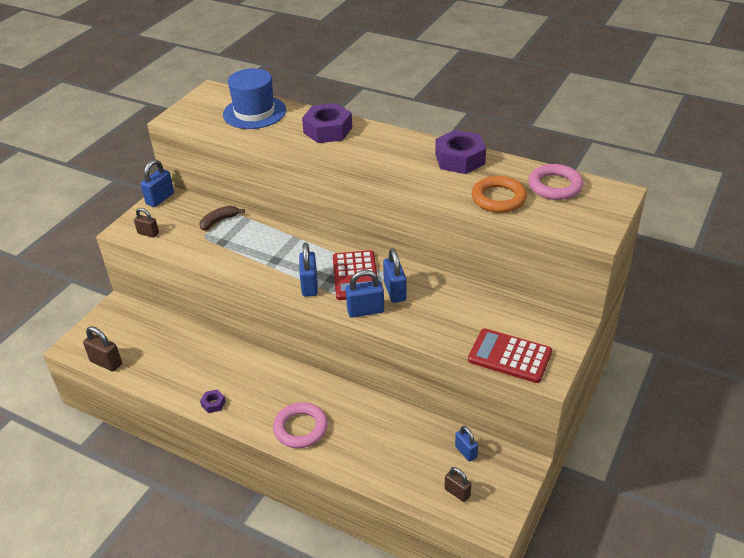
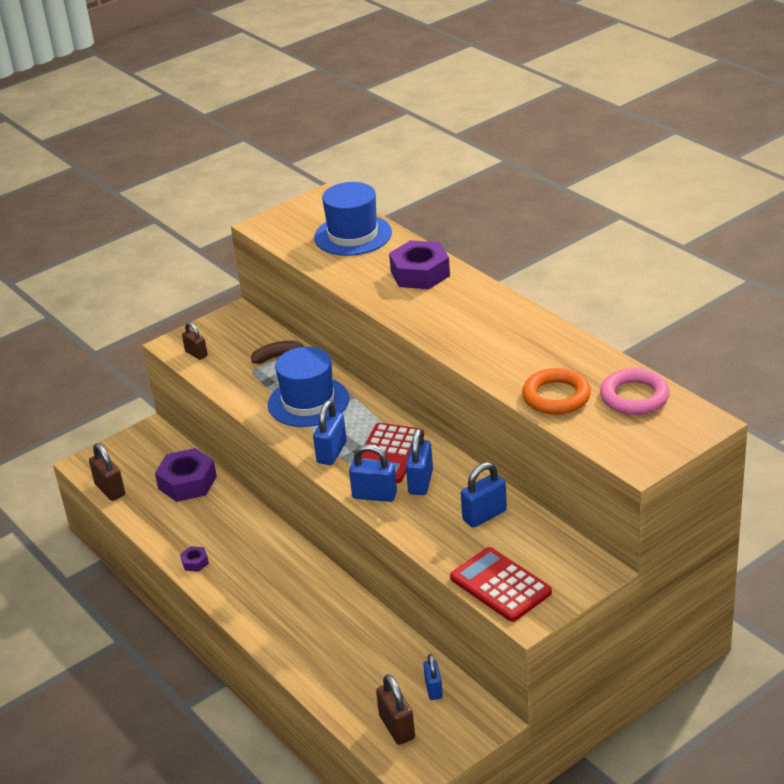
camera: 25 degrees right, 5 degrees down
(160, 199) = (230, 316): blue padlock -> blue padlock (484, 515)
(265, 250) = (308, 402): none -> blue hat
(300, 428) = (270, 613): pink ring -> none
(457, 492) = (397, 727): brown padlock -> brown padlock, size x1.50
(460, 159) = (546, 340): purple nut -> purple nut (187, 482)

